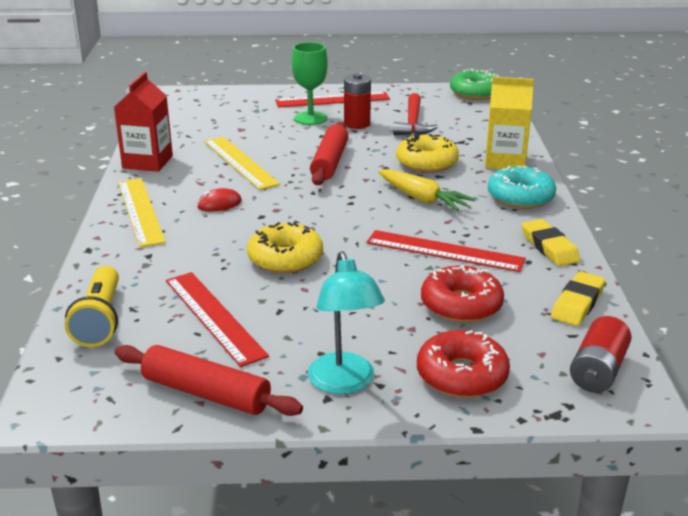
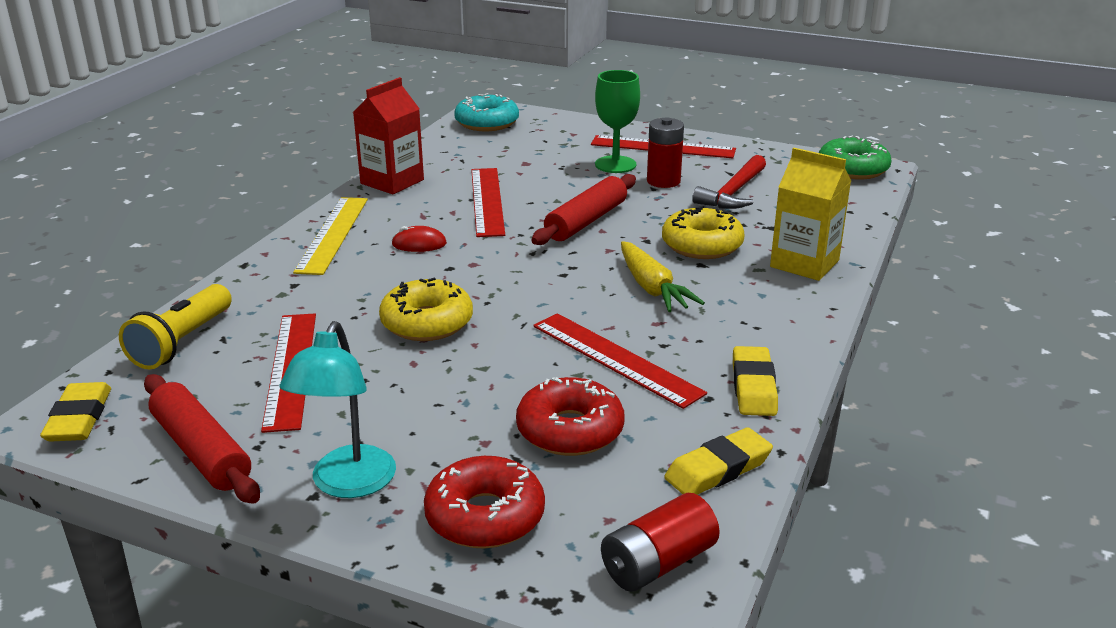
camera: 25 degrees right, 0 degrees up
(73, 399) = (79, 418): none -> yellow eraser
(240, 162) = (487, 201): yellow ruler -> red ruler
(520, 197) = (779, 314): turquoise donut -> turquoise donut (487, 123)

